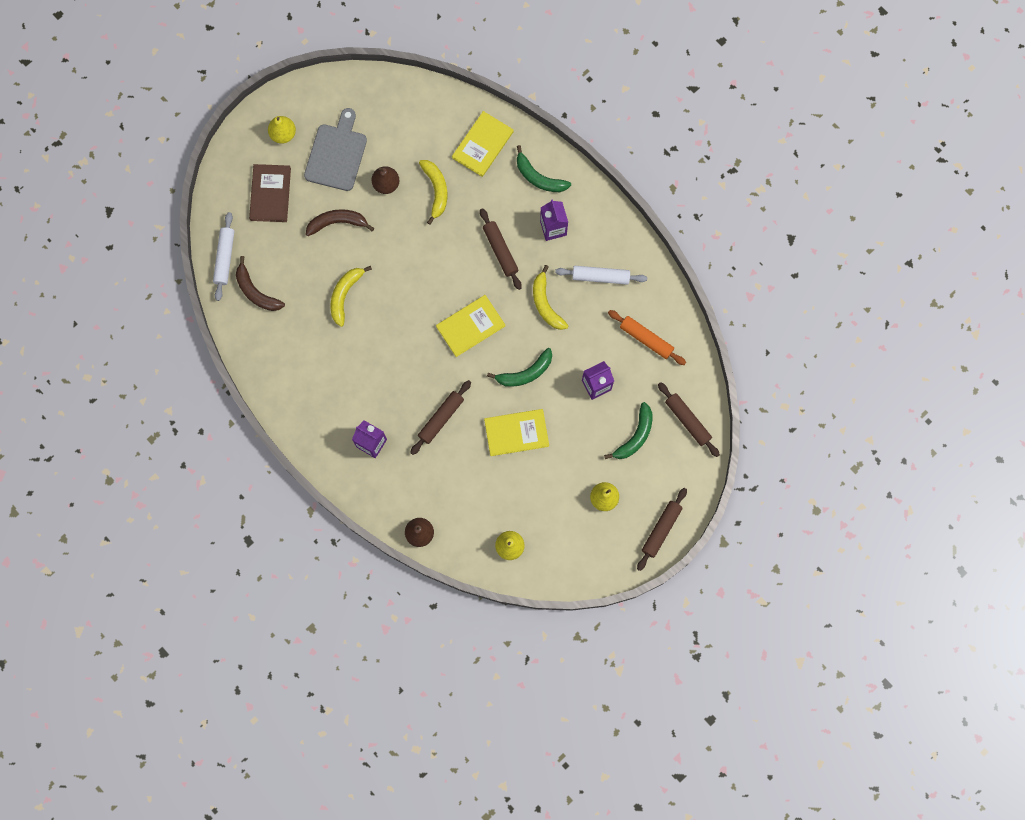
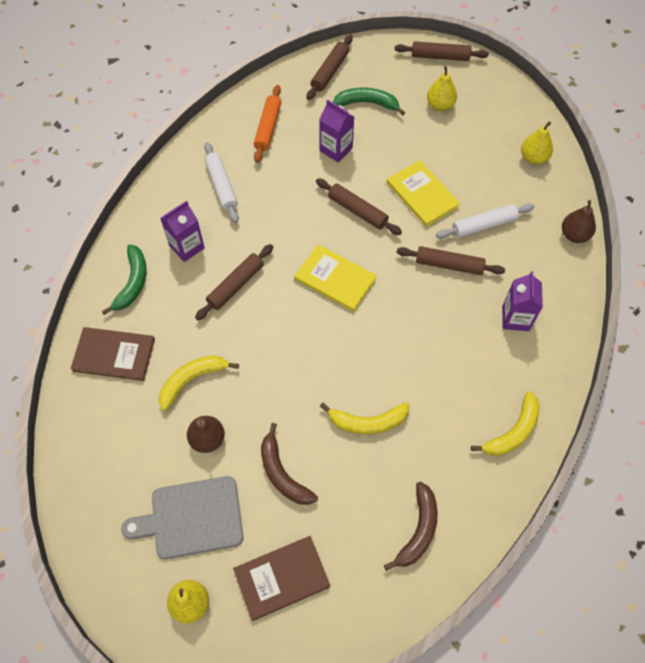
camera: 115 degrees left, 15 degrees down
(225, 258) = (396, 594): white rolling pin -> white rolling pin (484, 225)
(482, 145) = (114, 355): yellow book -> brown book
(525, 373) = (357, 211): green banana -> brown rolling pin
(546, 303) = (274, 221): yellow banana -> yellow banana (512, 432)

